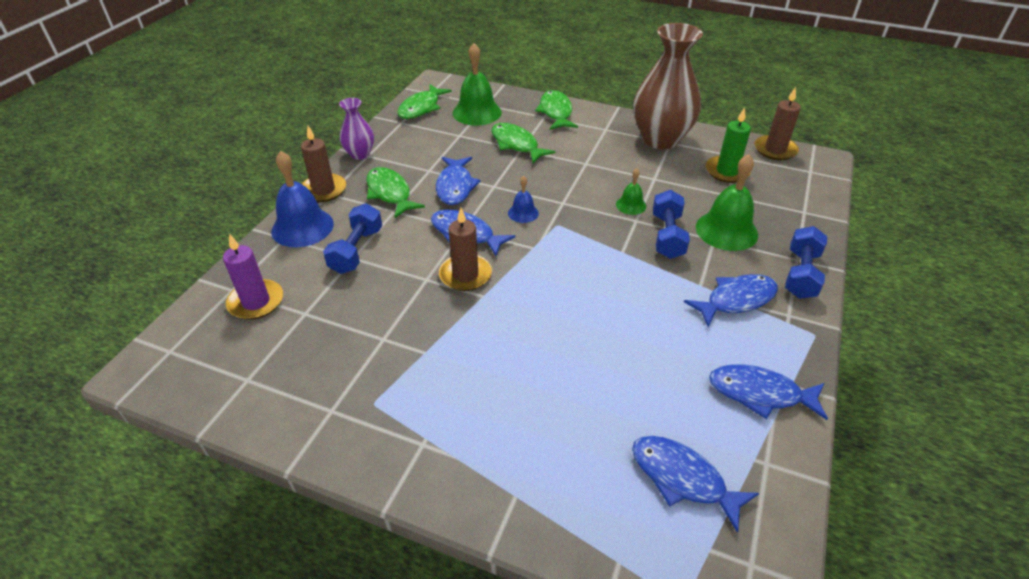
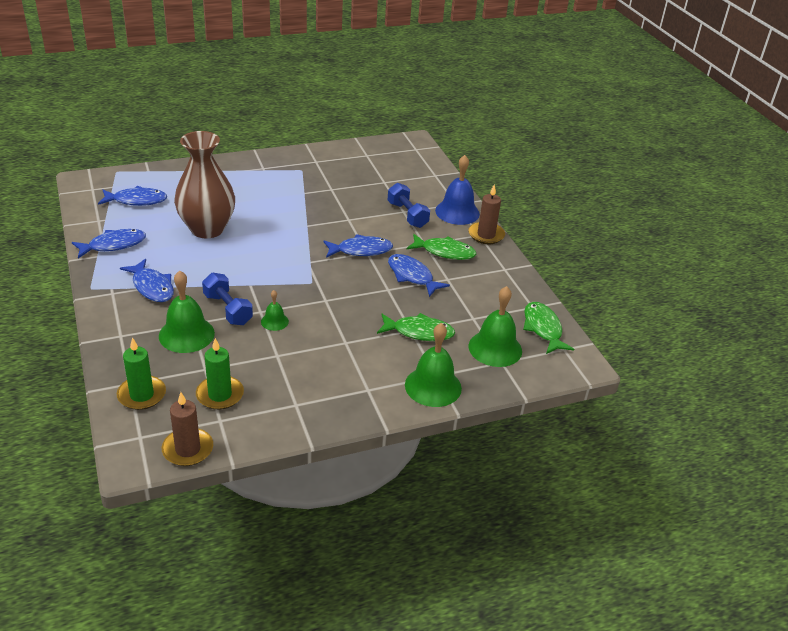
camera: 135 degrees right, 5 degrees down
(256, 302) = (414, 176): purple candle -> none
(360, 154) = (510, 267): purple vase -> none
(465, 275) = (330, 230): brown candle -> none
(523, 213) = (343, 279): blue bell -> none
(556, 112) = (433, 386): green fish -> green bell
(660, 139) = (307, 403): brown vase -> brown vase (207, 229)
(736, 300) = (152, 287): blue fish -> blue fish turned 60 degrees counterclockwise
(796, 198) = (142, 395): none -> green candle
(801, 274) = (113, 324): blue dumbbell -> none

